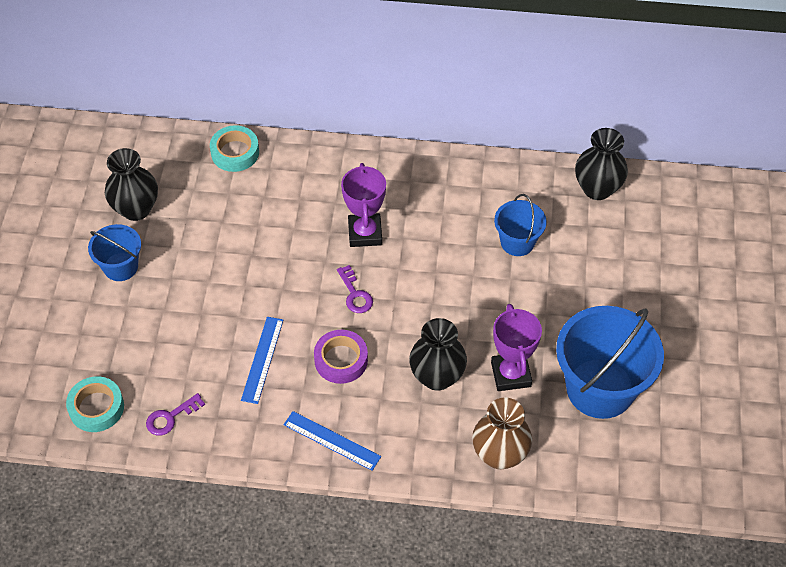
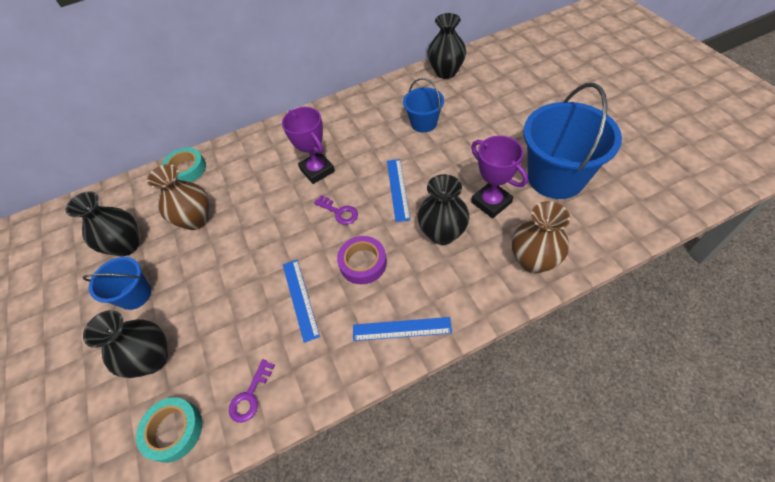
camera: 25 degrees left, 0 degrees up
(108, 337) = (152, 359): none -> black vase
(214, 219) = (196, 220): none -> brown vase
(430, 304) = (398, 189): none -> blue ruler

